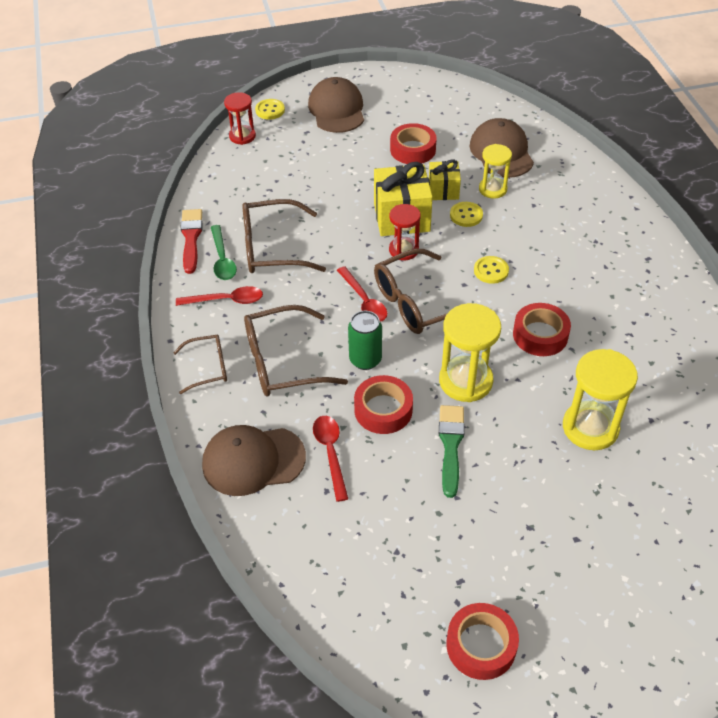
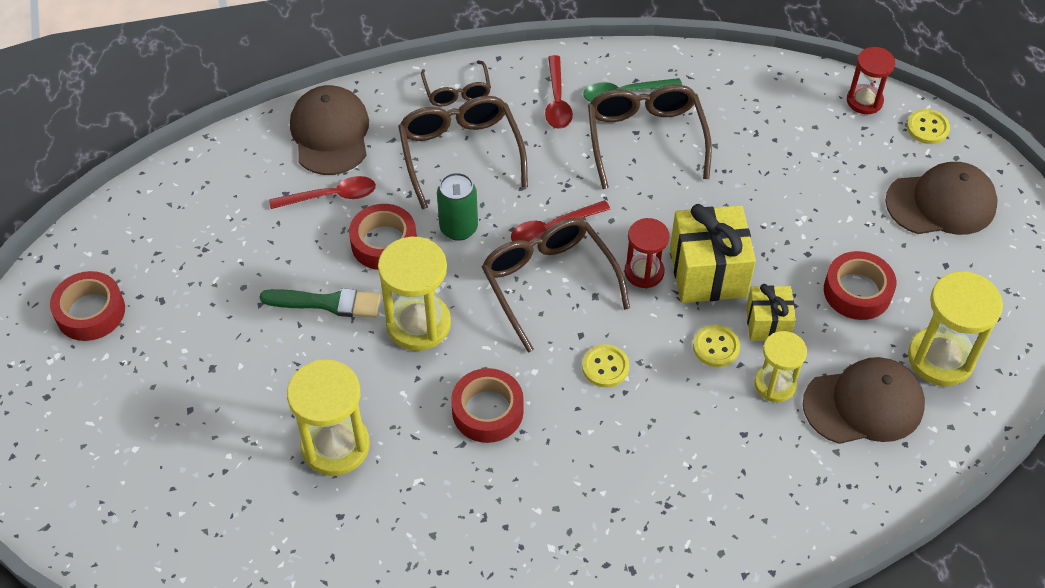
camera: 90 degrees right, 5 degrees up
(191, 238) = (660, 63): red brush -> none
(462, 119) = (940, 359): none -> yellow hourglass

